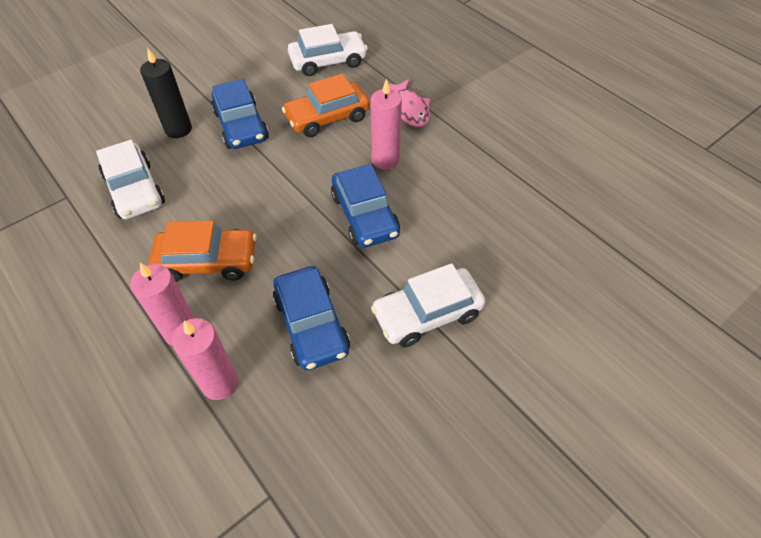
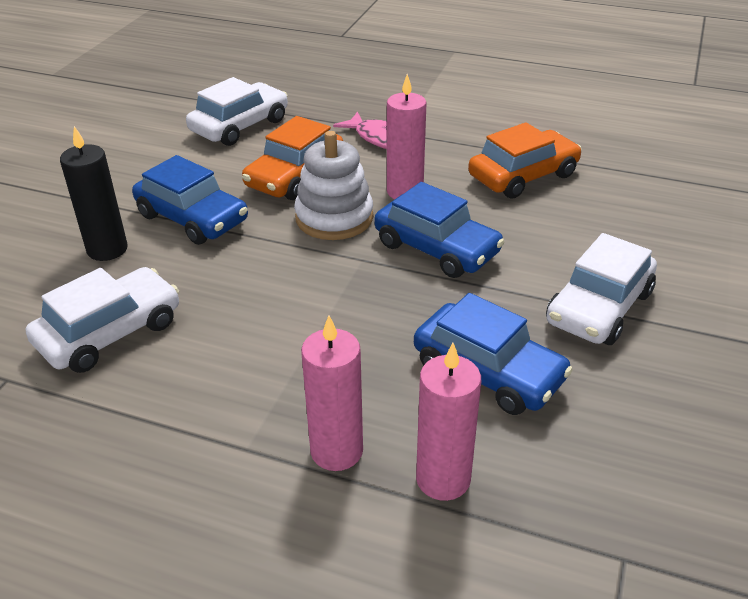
camera: 30 degrees left, 15 degrees down
(135, 190) = (109, 332): white car -> white car turned 75 degrees counterclockwise
(207, 261) = (293, 365): orange car -> orange car (523, 176)
(322, 162) = (334, 218): none -> white stacking toy

